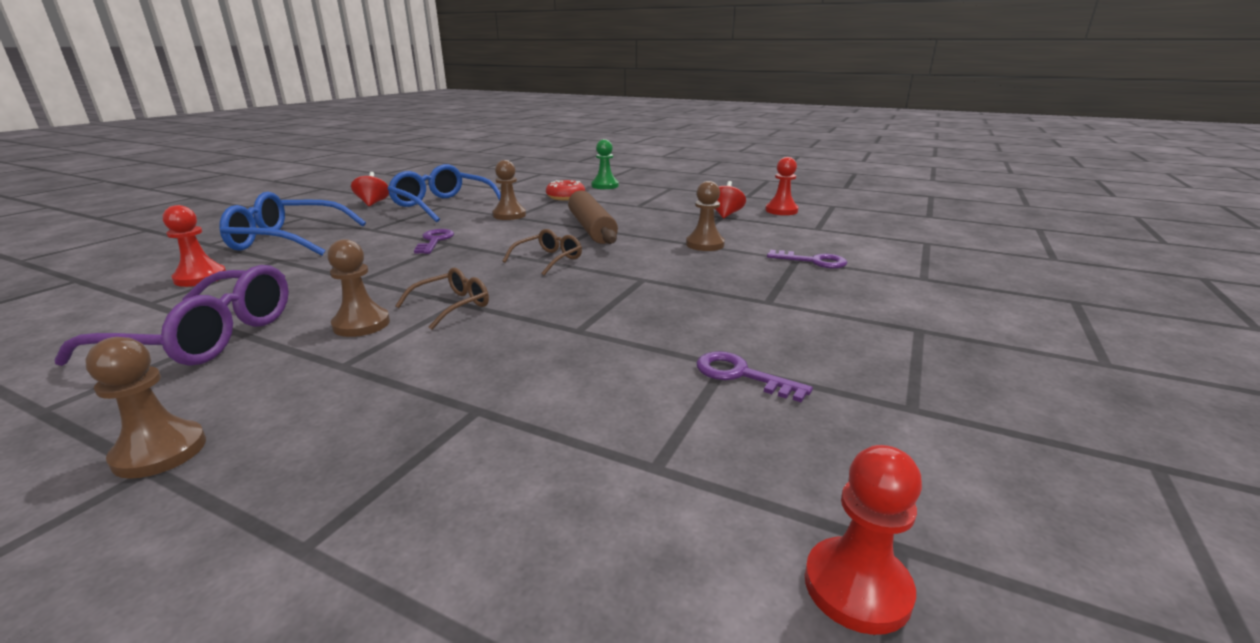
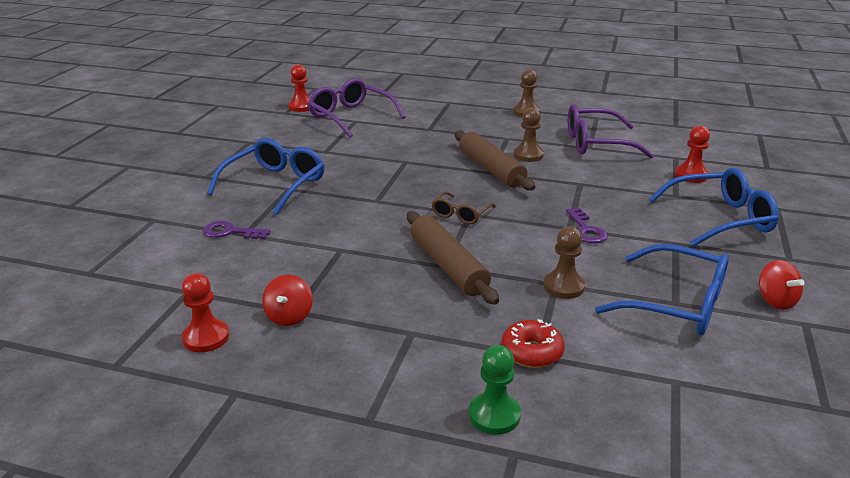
camera: 170 degrees right, 5 degrees up
(452, 306) = (491, 169): brown glasses -> brown rolling pin
(667, 490) = (351, 117): none -> purple glasses
(705, 244) = (324, 248): brown pawn -> none
(741, 375) = (318, 148): purple key -> none
(792, 308) = (275, 184): none -> blue glasses

